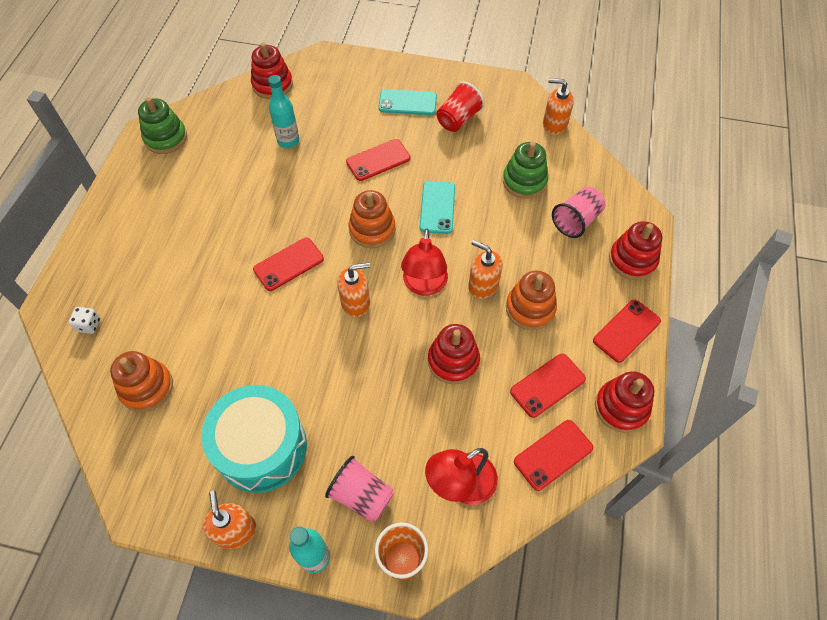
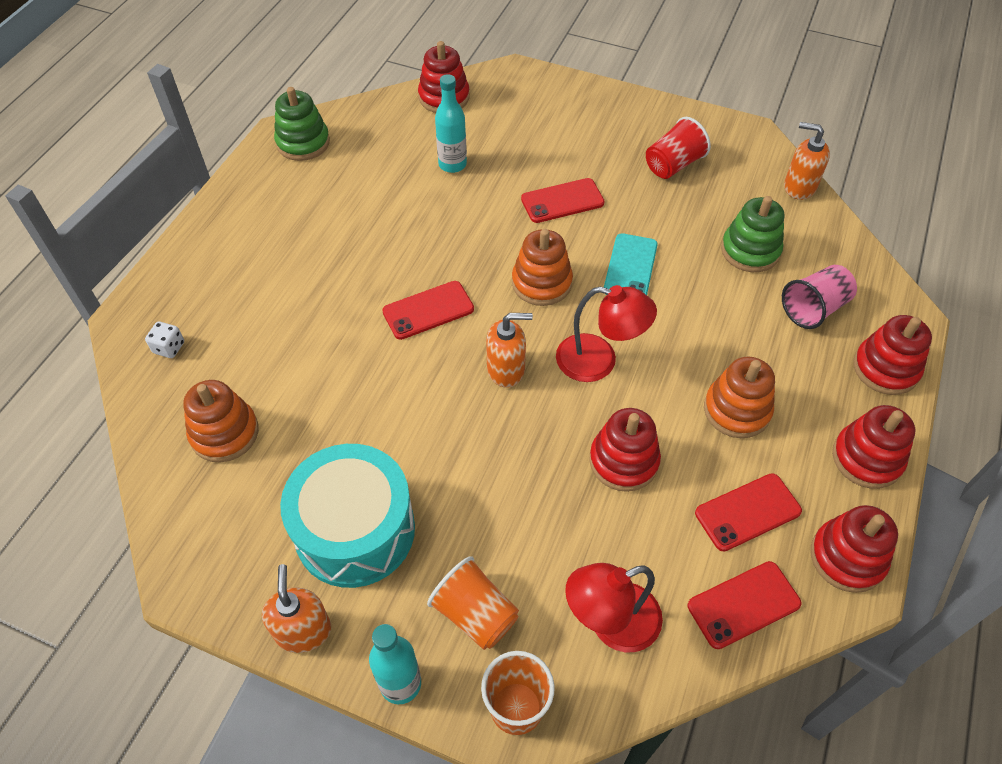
camera: 10 degrees right, 5 degrees down
(361, 495) = (475, 614): pink cup -> orange cup
(407, 102) = (610, 137): turquoise phone -> none
(424, 285) = (599, 361): red lamp -> red lamp turned 90 degrees counterclockwise
(483, 285) = (676, 372): orange soap dispenser -> none
(626, 331) = (866, 458): red phone -> red stacking toy

